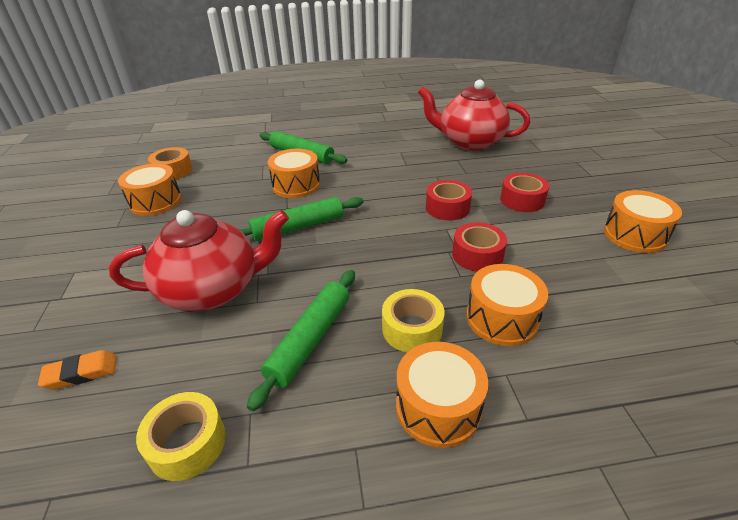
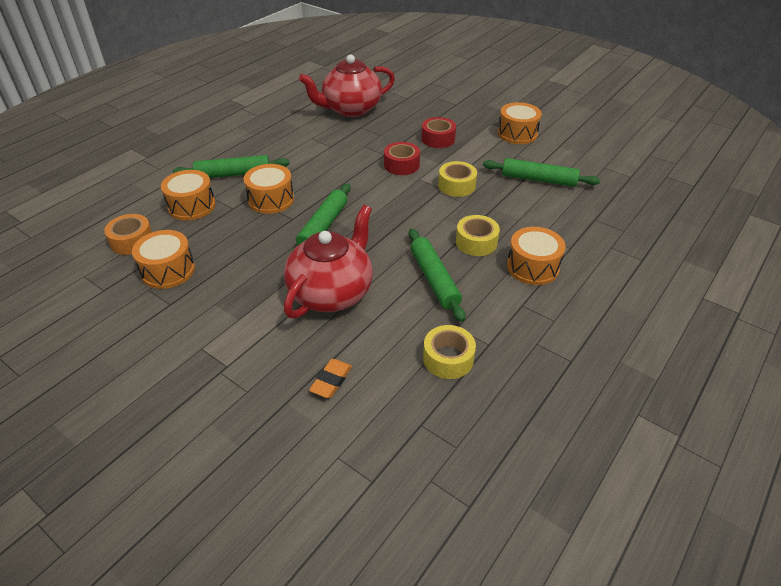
camera: 45 degrees left, 5 degrees up
(477, 255) = (456, 185): red tape -> yellow tape
(501, 318) = (509, 212): orange drum -> orange drum (191, 206)
(596, 301) = (538, 179): none -> green rolling pin

